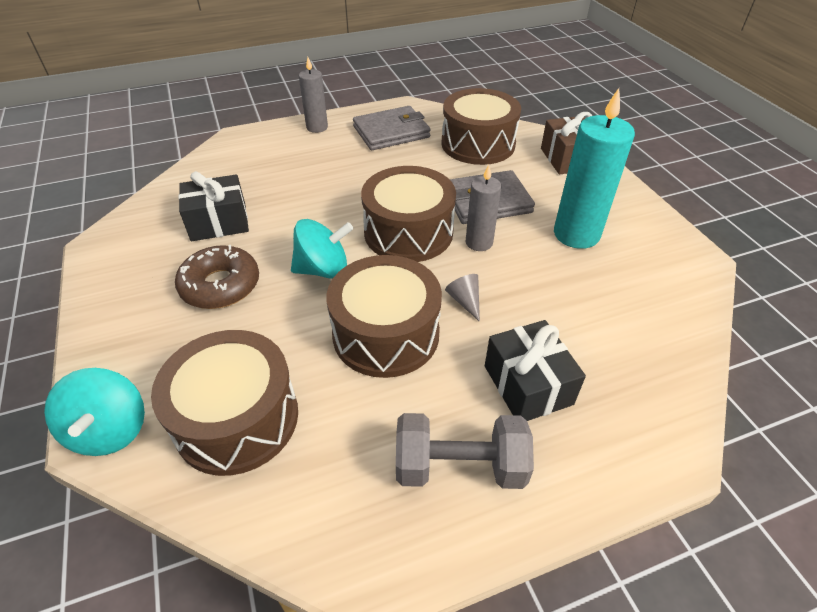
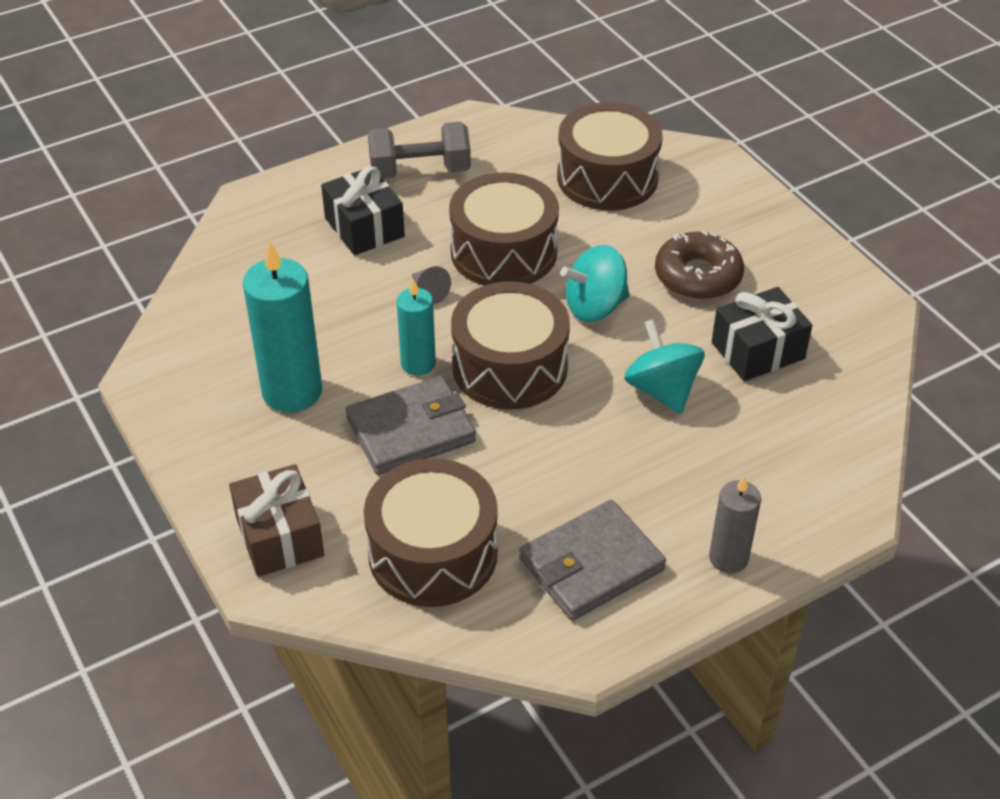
camera: 170 degrees right, 0 degrees up
(110, 430) = (702, 160): turquoise spinning top -> turquoise spinning top (662, 390)
(479, 242) = (418, 364): grey candle -> turquoise candle

